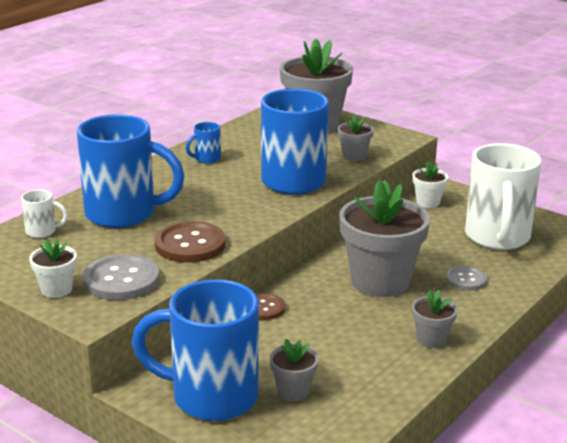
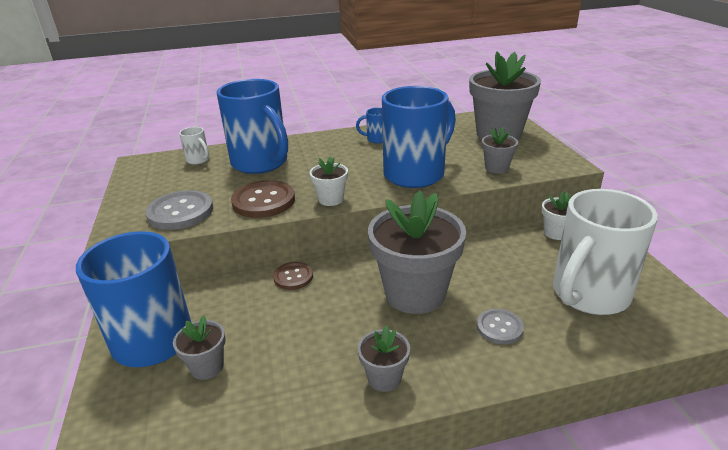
camera: 40 degrees right, 5 degrees up
(56, 289) = (137, 204): white flower pot -> white flower pot (331, 199)

